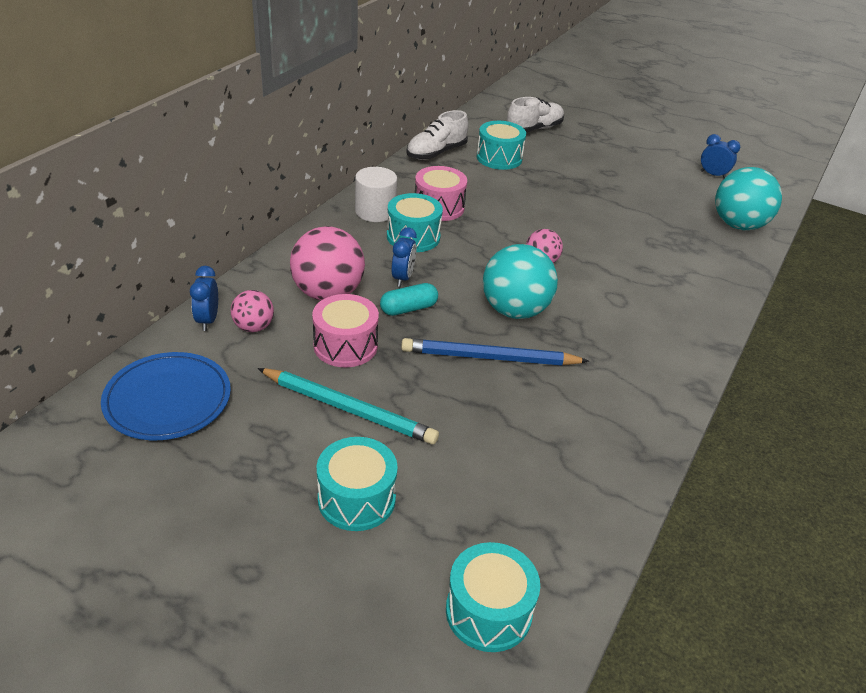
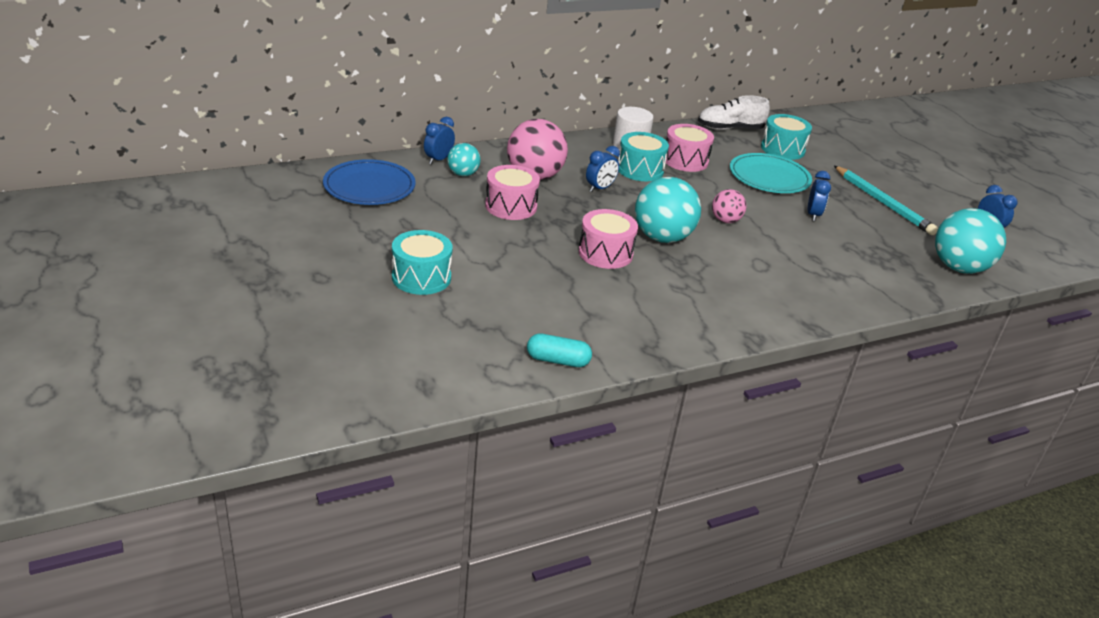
camera: 35 degrees right, 5 degrees down
(254, 327) = (463, 174): pink ball -> turquoise ball
(348, 409) = (471, 236): turquoise pencil -> turquoise pencil (883, 203)
(408, 309) = (581, 205): turquoise capsule -> turquoise capsule (558, 360)
(488, 611) = (433, 361): turquoise drum -> none
(489, 357) = (605, 253): blue pencil -> pink drum
(521, 195) = (769, 177): none -> turquoise plate
(534, 129) = (845, 142): white shoe -> none
(594, 221) = (813, 215): none -> blue clock

